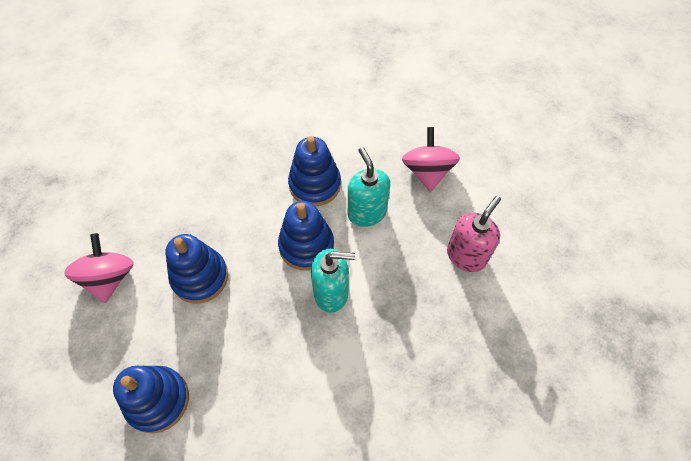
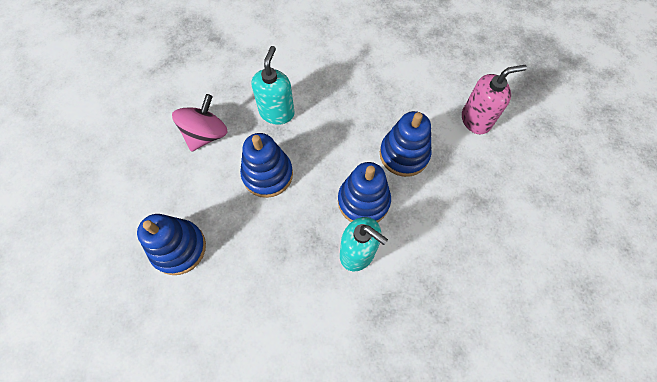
camera: 35 degrees right, 5 degrees up
(366, 213) = (431, 204): turquoise soap dispenser -> turquoise soap dispenser (277, 112)
(427, 171) = (510, 201): pink spinning top -> none
(466, 256) = (495, 298): pink soap dispenser -> pink soap dispenser (476, 120)

